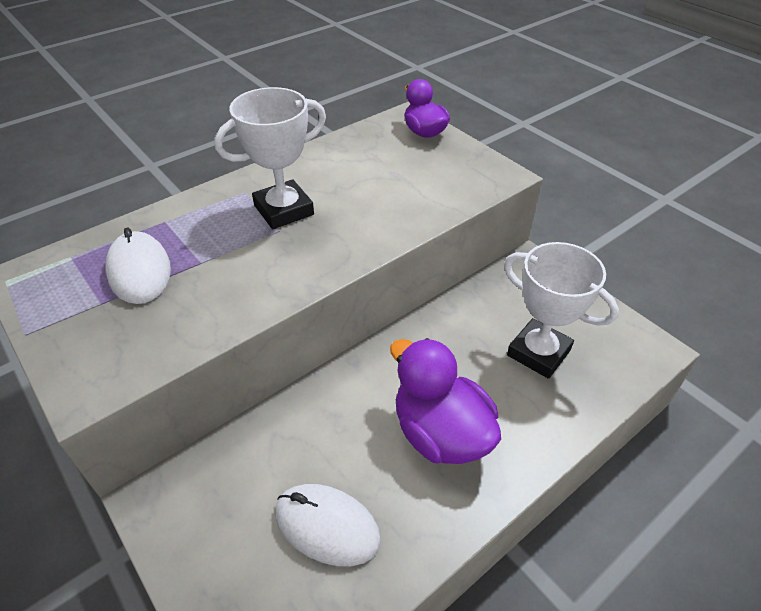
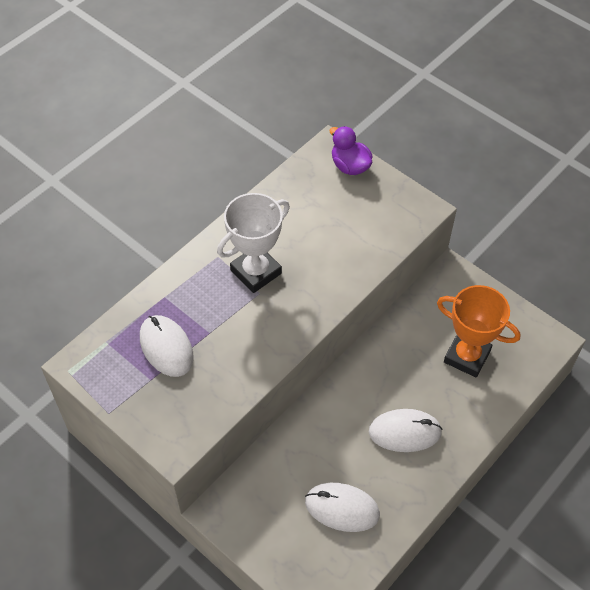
camera: 10 degrees left, 10 degrees up
(440, 433) = (405, 432): purple duck -> white mouse
(538, 353) = (467, 356): white trophy -> orange trophy

